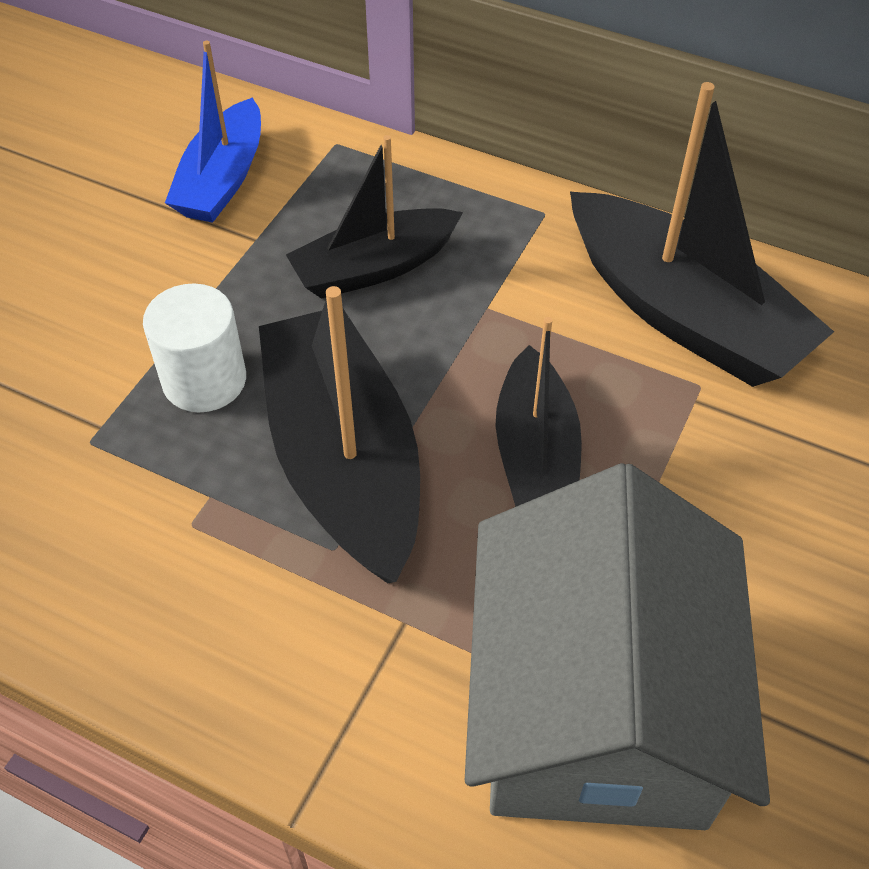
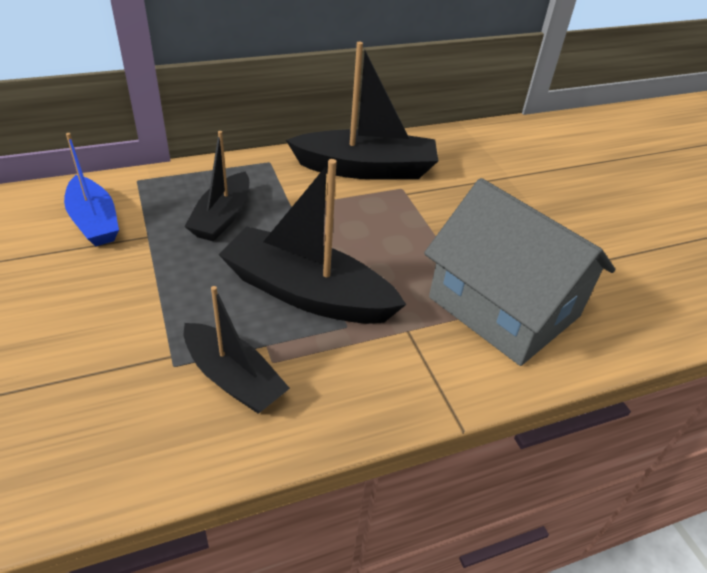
camera: 50 degrees left, 10 degrees down
(204, 380) = (200, 304): white cylinder -> none
(536, 455) = (377, 243): black boat -> black boat (234, 378)

